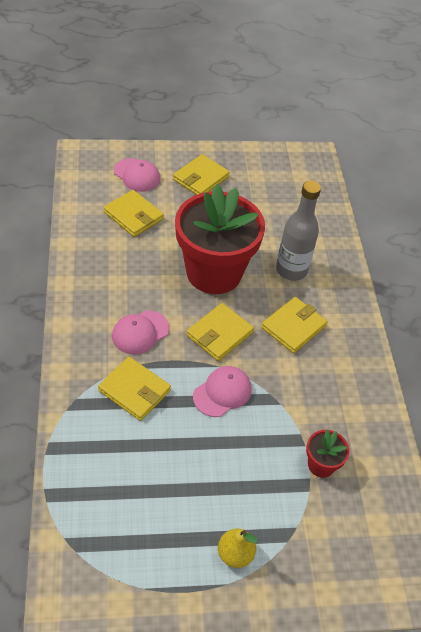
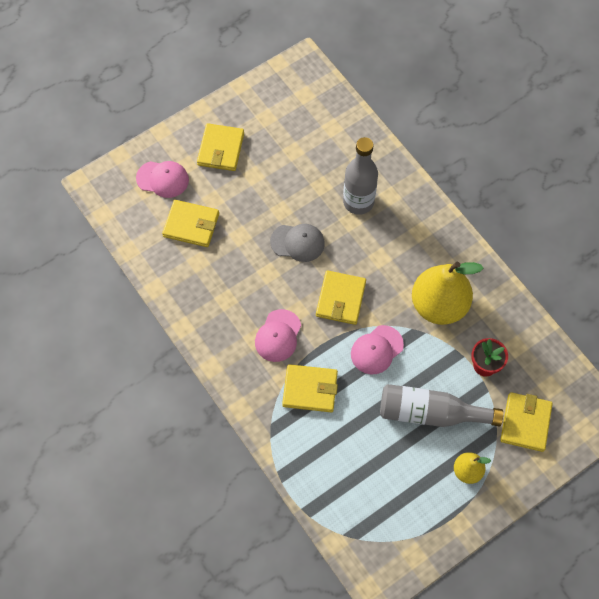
camera: 25 degrees left, 15 degrees up
(214, 272) = (297, 242): red flower pot -> grey cap
(222, 392) = (376, 350): pink cap -> pink cap turned 150 degrees counterclockwise
(235, 477) = (430, 413): none -> grey bottle
(293, 327) = (393, 257): yellow wallet -> yellow wallet (525, 423)
(309, 388) = (438, 305): none -> yellow pear

